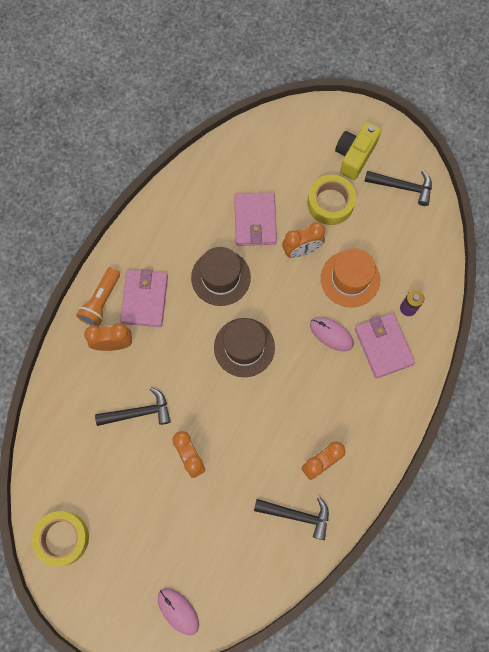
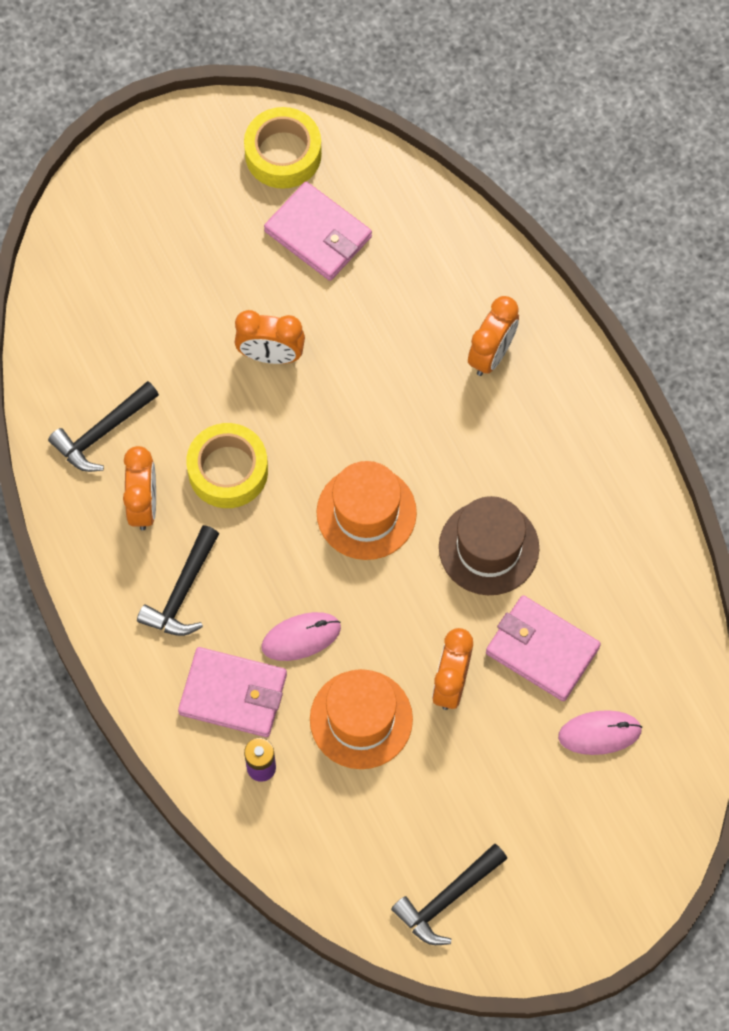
camera: 125 degrees right, 5 degrees down
(101, 301) = (563, 374): orange flashlight -> none
(138, 412) = (375, 329): black hammer -> black hammer (182, 591)
(144, 299) = (527, 430): pink wallet -> pink wallet (318, 234)
(178, 611) = (99, 228): pink mouse -> pink mouse (599, 733)
(244, 347) = (366, 513): brown hat -> orange hat
(330, 203) = (495, 774): yellow tape -> yellow tape (228, 470)
(354, 155) = (547, 865): yellow camera -> none

